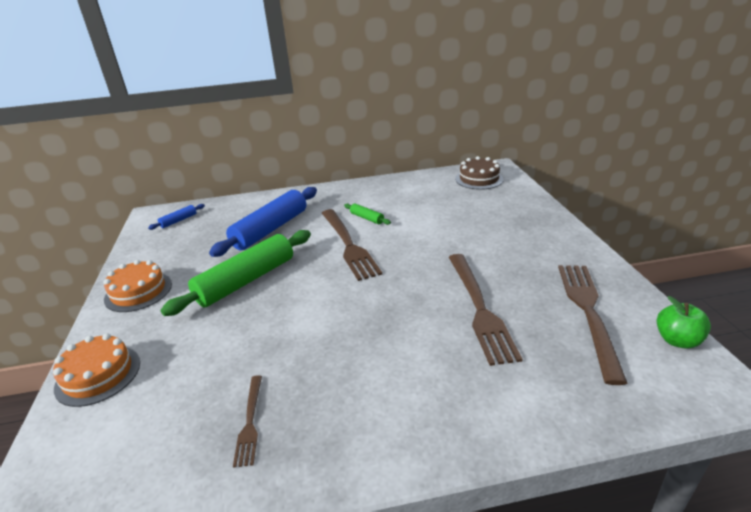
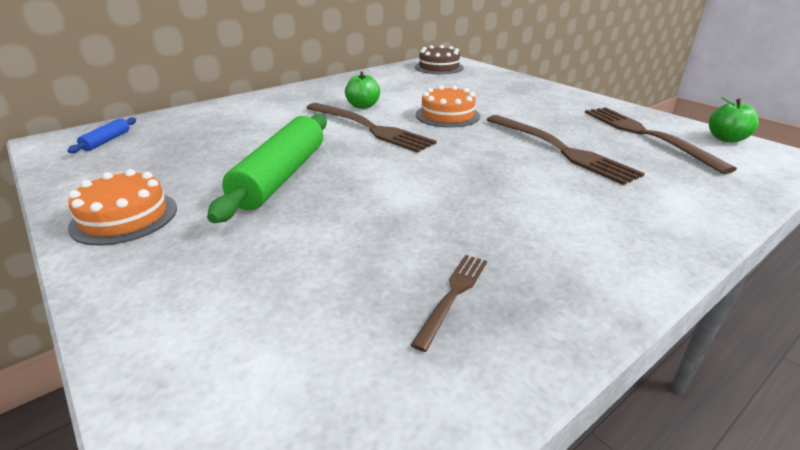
camera: 30 degrees left, 0 degrees up
(98, 375) = (162, 317): orange cake -> orange cake (447, 115)
(250, 422) = (453, 295): brown fork -> brown fork turned 120 degrees counterclockwise
(270, 229) = (256, 130): blue rolling pin -> none
(367, 218) = (363, 106): green rolling pin -> green apple

